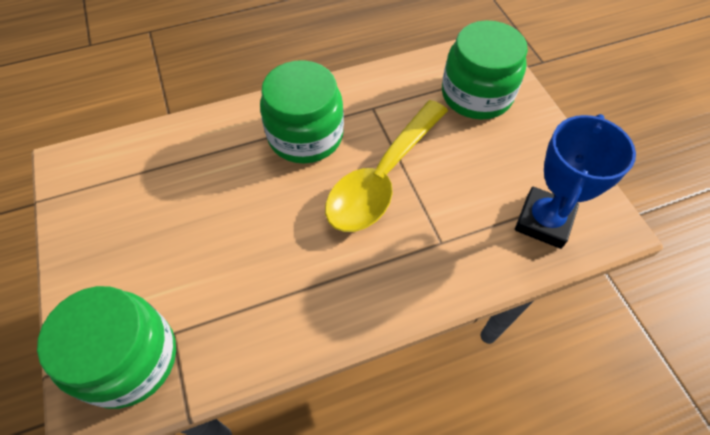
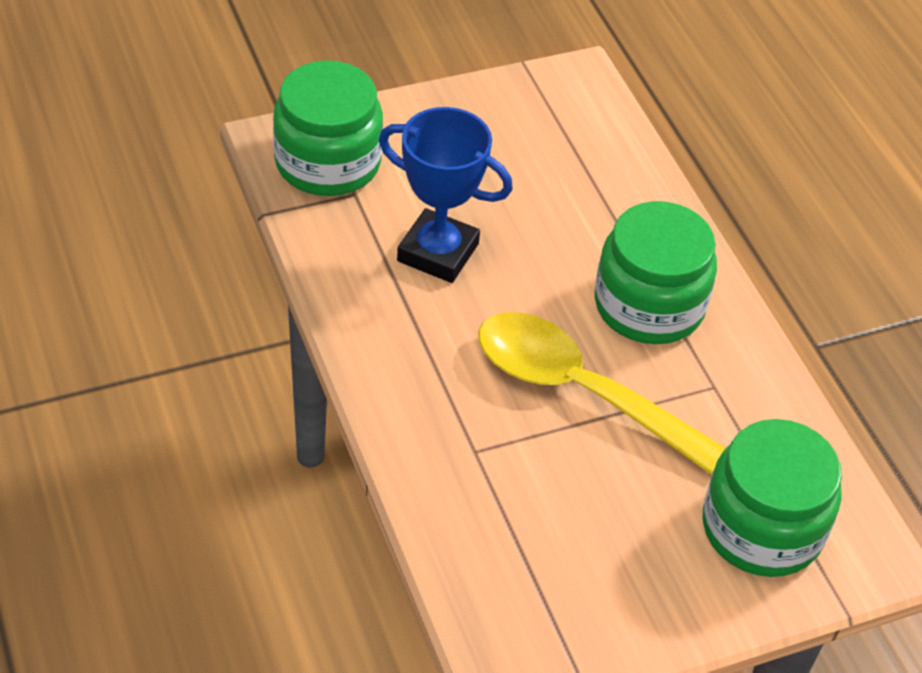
camera: 85 degrees right, 10 degrees down
(543, 221) = (514, 580): blue trophy -> blue trophy (438, 252)

